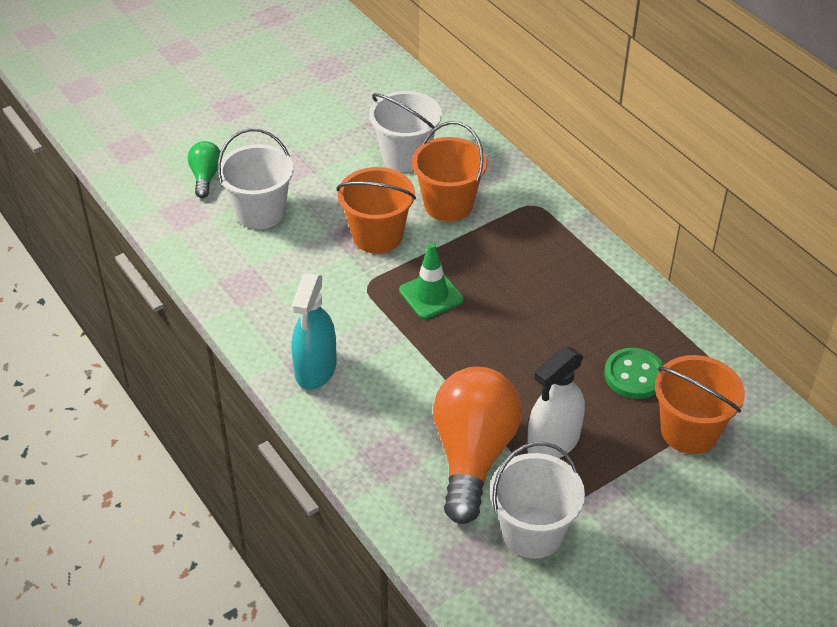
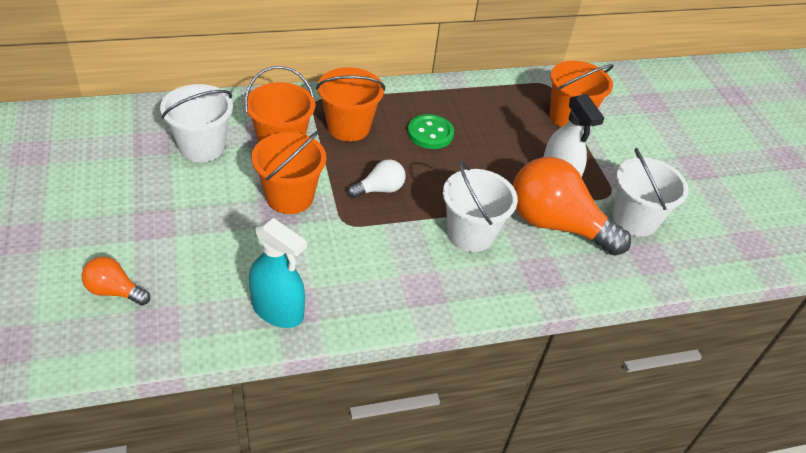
camera: 75 degrees left, 0 degrees up
(206, 177) = (115, 291): green light bulb -> orange light bulb
(260, 212) = (201, 264): white bucket -> white bucket (470, 234)
(316, 369) = (427, 287): turquoise spray bottle -> turquoise spray bottle (278, 310)
(431, 295) = (379, 189): green traffic cone -> white light bulb
(511, 243) = (348, 127): none -> orange bucket
(634, 375) = (511, 121): green button -> green button (430, 133)

